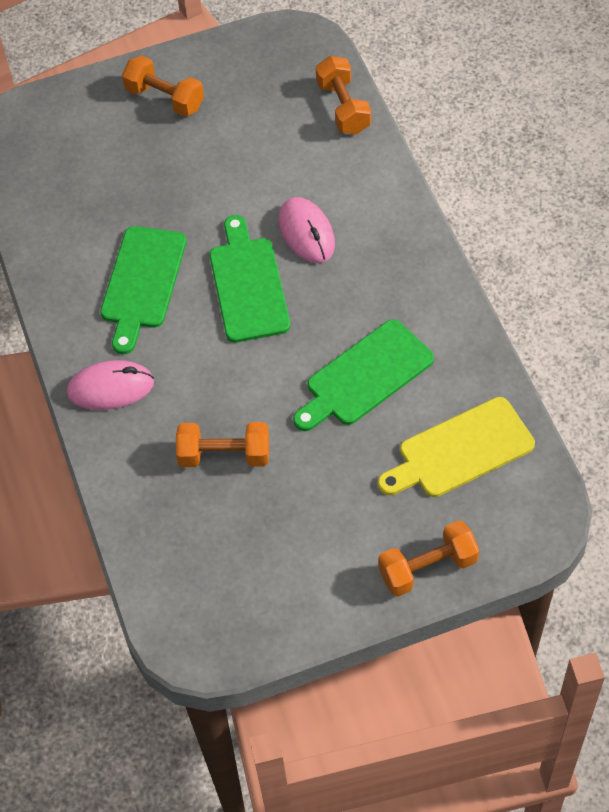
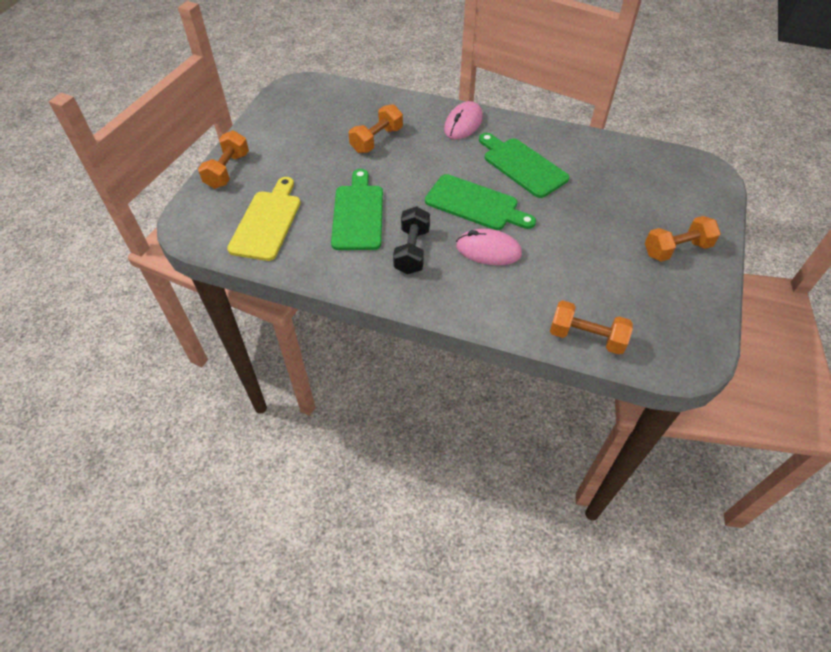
camera: 125 degrees right, 5 degrees down
(369, 292) = (412, 251): none -> black dumbbell

